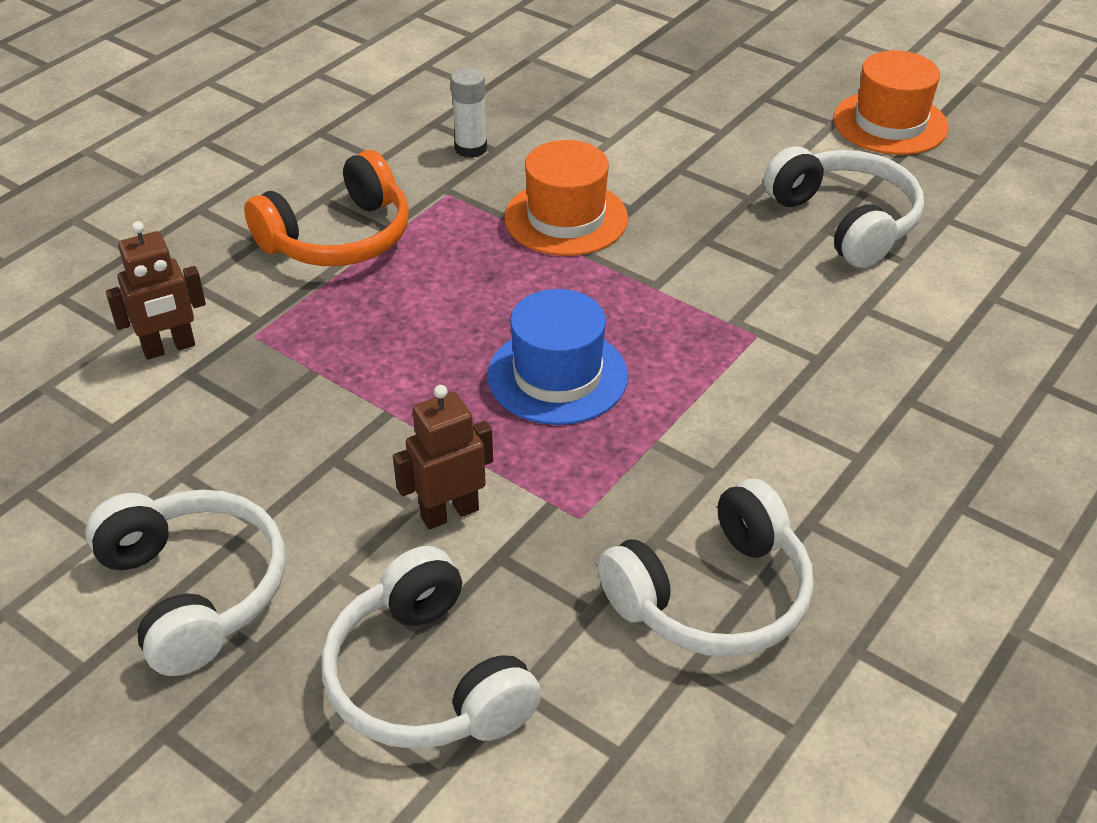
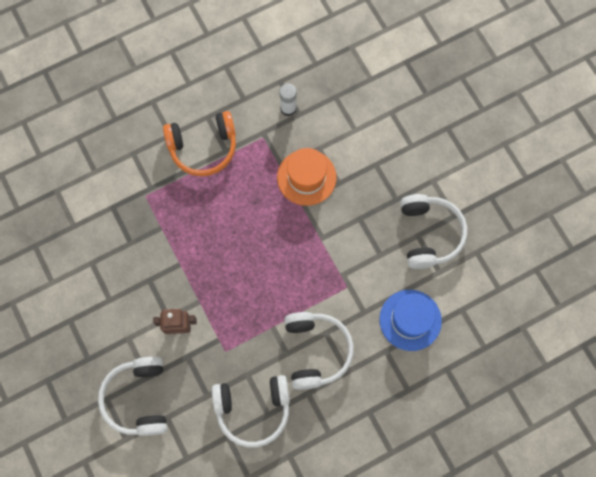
camera: 25 degrees right, 30 degrees up
(169, 348) = (110, 189): brown robot -> none
(194, 591) = (76, 323): white headphones -> white headphones (316, 351)
(557, 376) = (254, 274): blue hat -> blue hat (410, 320)
(890, 123) = (496, 174): orange hat -> none

